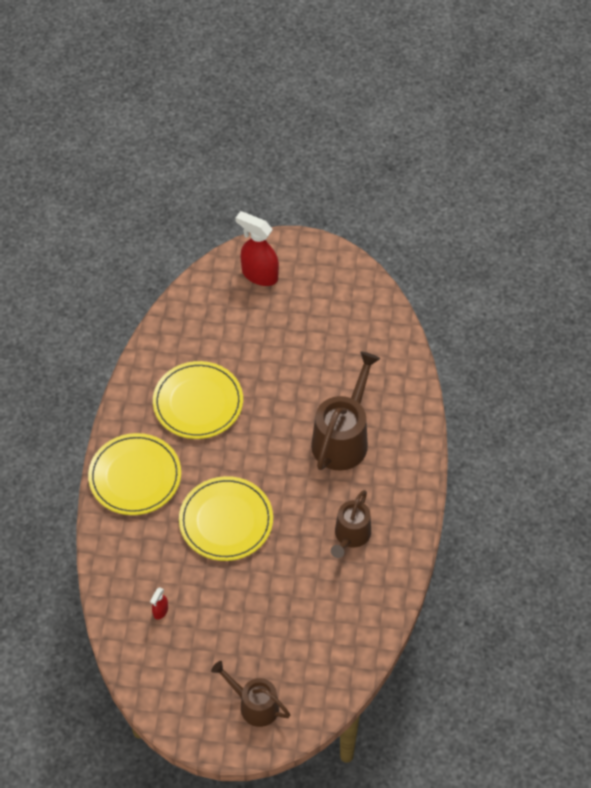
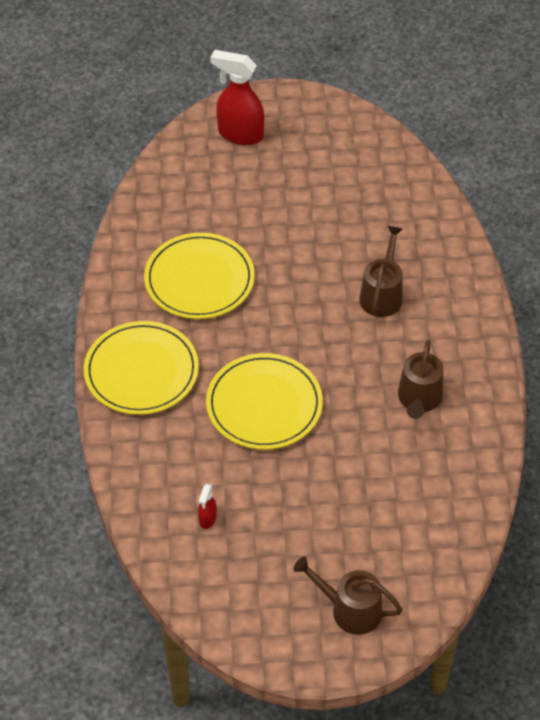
camera: 10 degrees left, 5 degrees down
(343, 438) = (382, 295): brown watering can -> brown watering can, size x0.63

